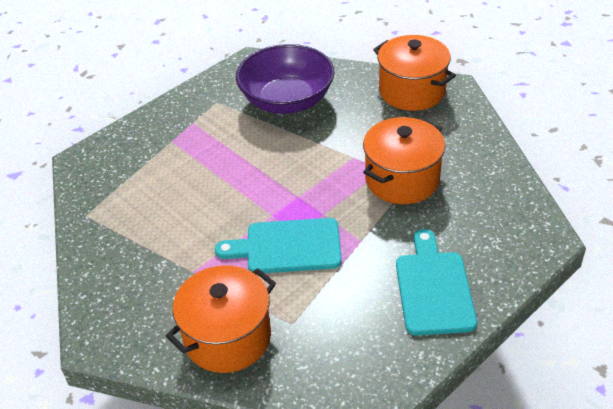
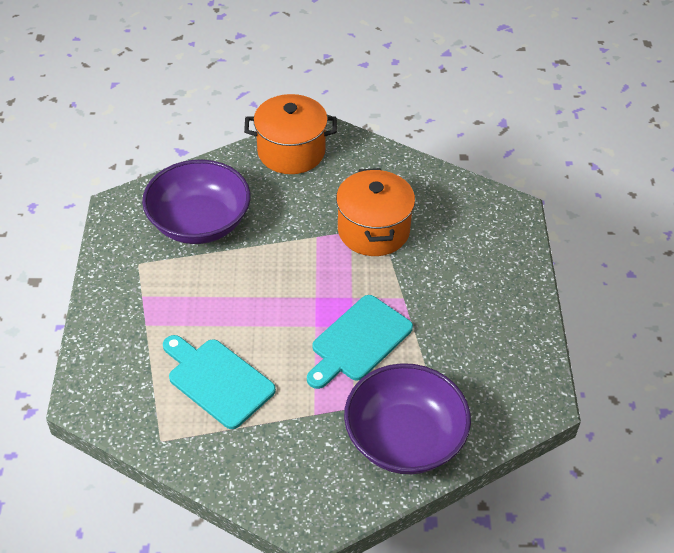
camera: 50 degrees left, 5 degrees up
(227, 337) = (404, 439): orange pot -> purple bowl
(433, 288) = (490, 296): turquoise cutting board -> turquoise cutting board (217, 380)

